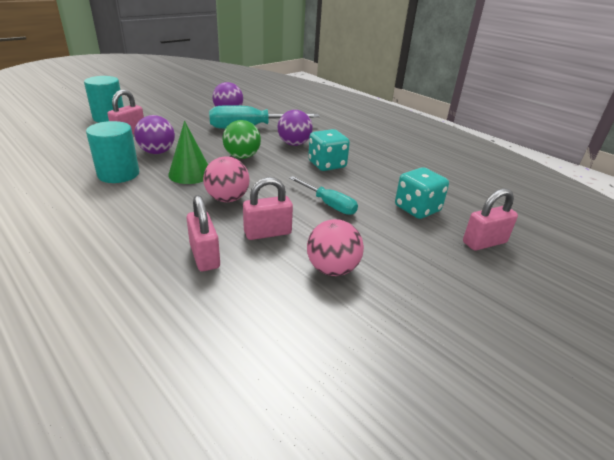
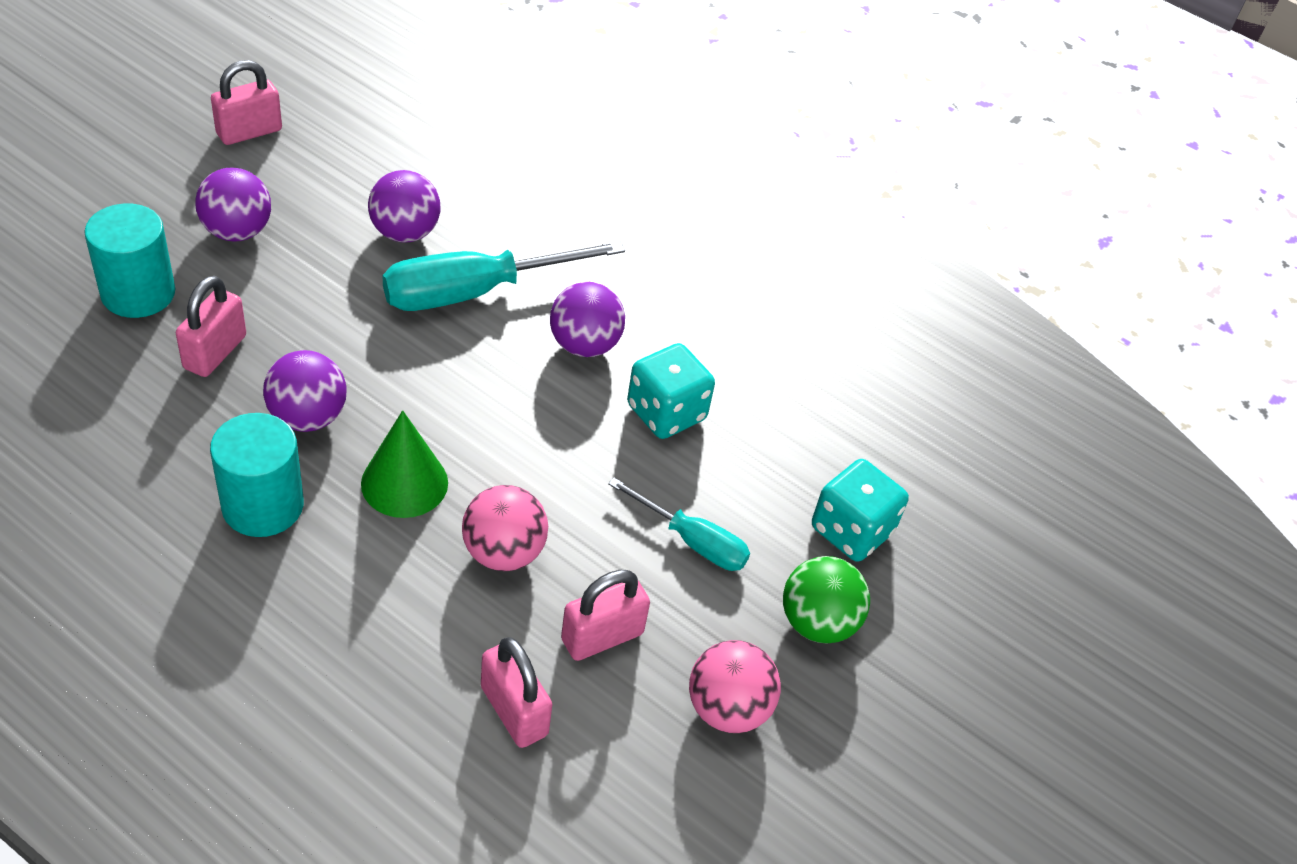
camera: 15 degrees left, 15 degrees up
(160, 108) = (237, 231): none -> purple ball
(242, 157) = (489, 408): green ball -> green ball (817, 623)
(484, 242) = (966, 606): pink padlock -> pink padlock (249, 132)

